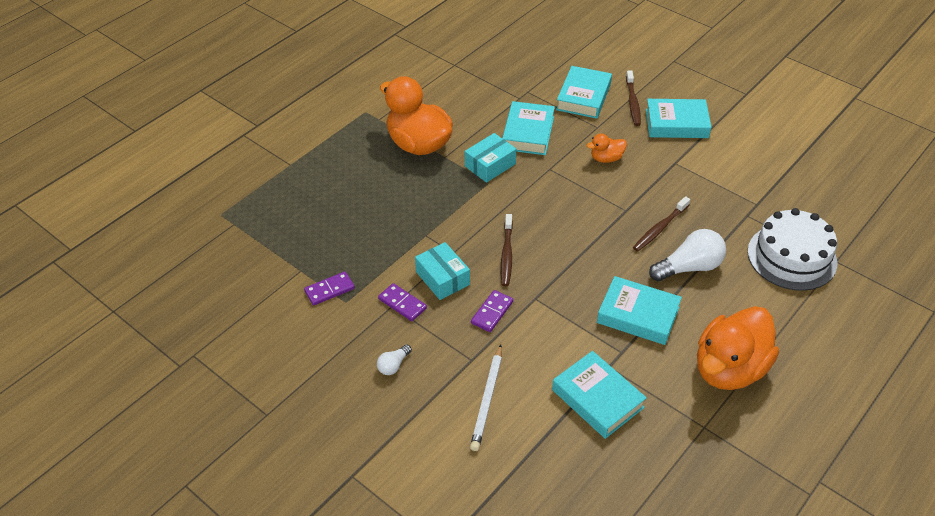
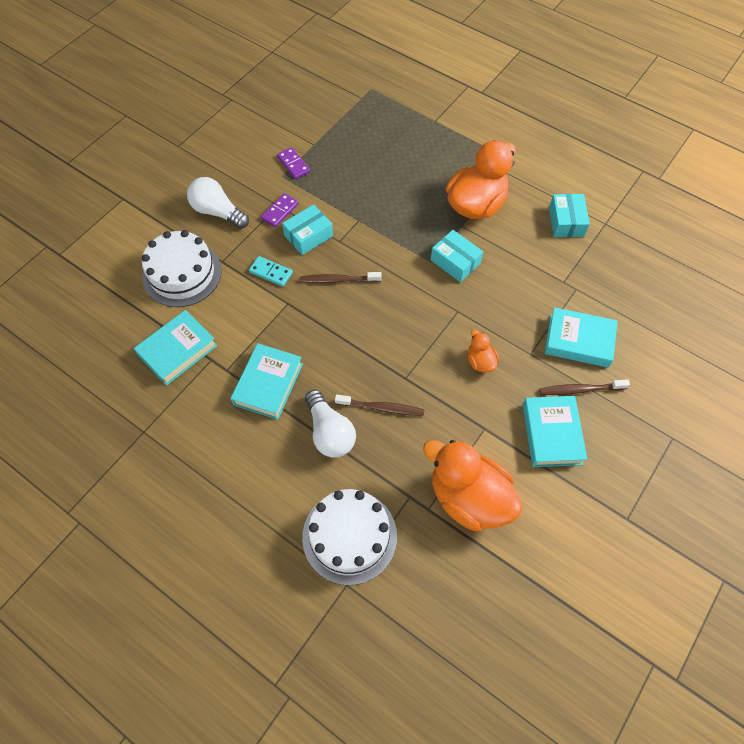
camera: 85 degrees right, 15 degrees up
(393, 365) = (217, 212): white light bulb -> white light bulb, size x1.97
(449, 88) = (566, 222): none -> turquoise box
(487, 399) = (182, 274): white pencil -> white cake
(492, 312) = (271, 272): purple domino -> turquoise domino
(528, 133) = (508, 291): turquoise book -> none
(659, 228) = (382, 408): brown toothbrush -> brown toothbrush turned 150 degrees clockwise
(729, 369) = (204, 458): orange duck -> orange duck (468, 497)

